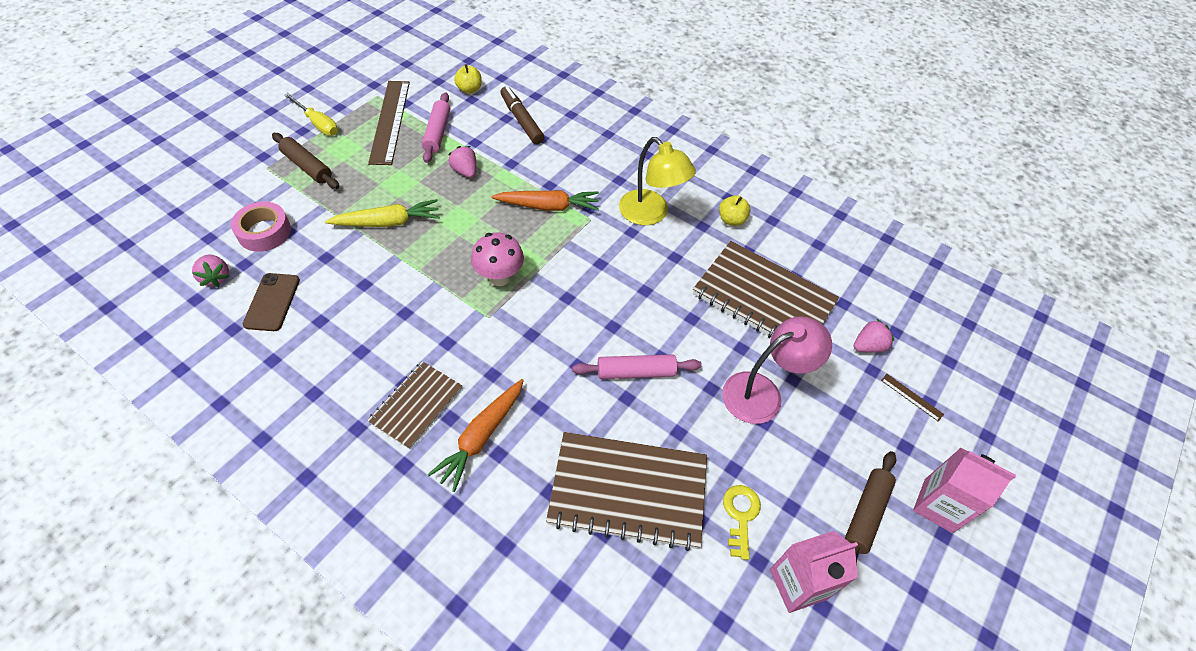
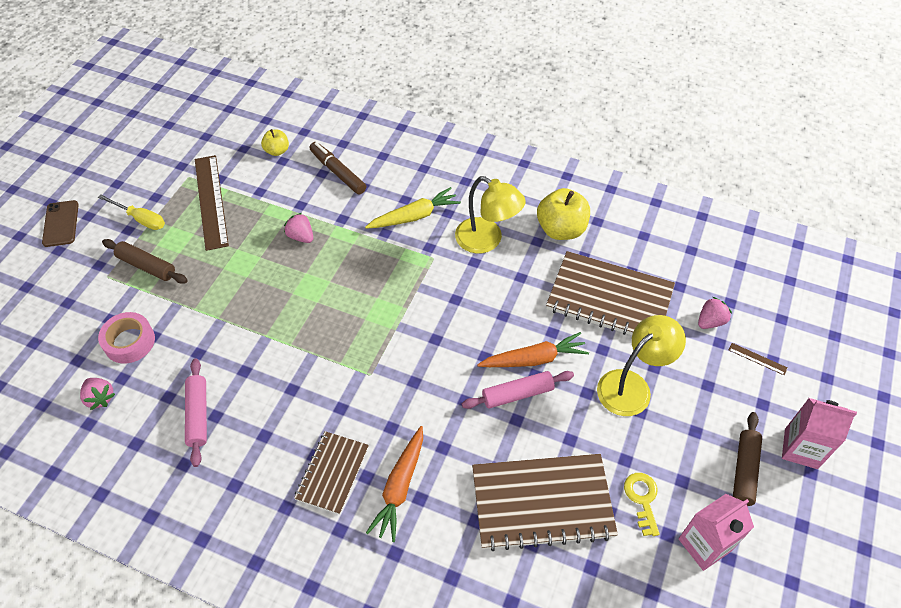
camera: 10 degrees left, 0 degrees up
(272, 302) = (163, 409): brown phone -> brown phone (61, 223)
(387, 222) = (245, 305): yellow carrot -> yellow carrot (414, 216)
(437, 133) = (261, 203): pink rolling pin -> pink rolling pin (198, 415)
(499, 277) = (368, 334): pink mushroom -> none
(548, 206) = (390, 254): orange carrot -> orange carrot (534, 359)
(731, 220) = (561, 229): yellow apple -> yellow apple, size x1.82
(762, 393) = (632, 386): pink lamp -> yellow lamp

